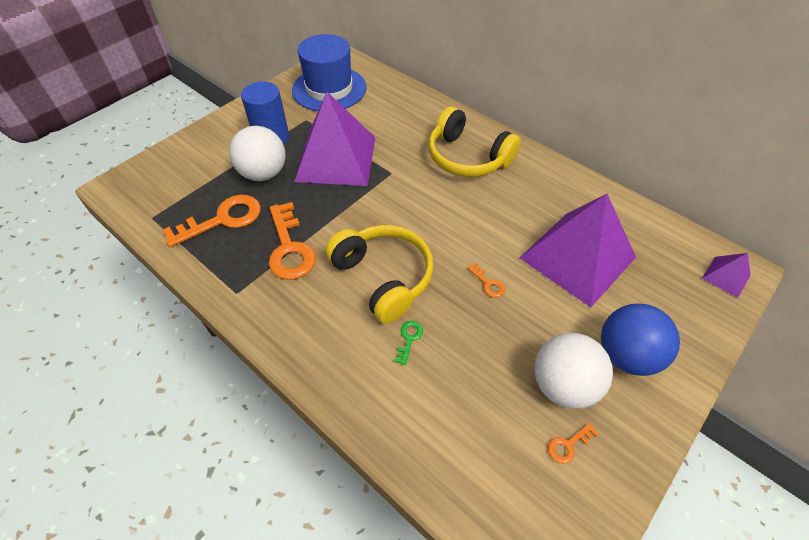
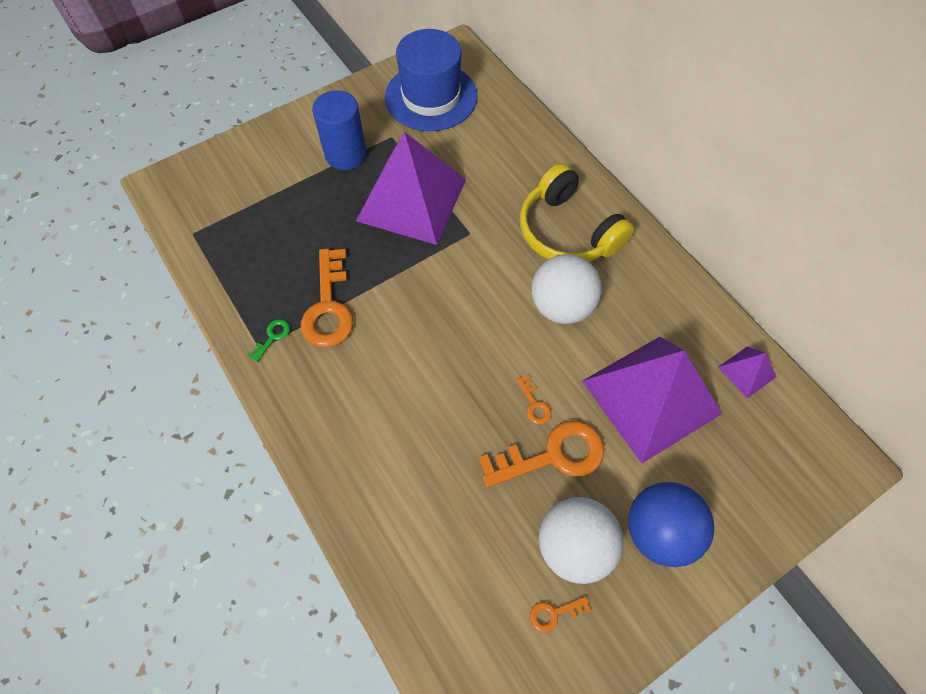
camera: 15 degrees right, 10 degrees up
(222, 219) = (265, 253): orange key -> orange key (552, 455)
(263, 173) = (324, 202): white ball -> white ball (561, 306)
(383, 277) = (420, 368): yellow headphones -> none
(409, 339) = (425, 449): green key -> green key (272, 337)
(726, 276) = (822, 466): purple pyramid -> purple pyramid (747, 371)

